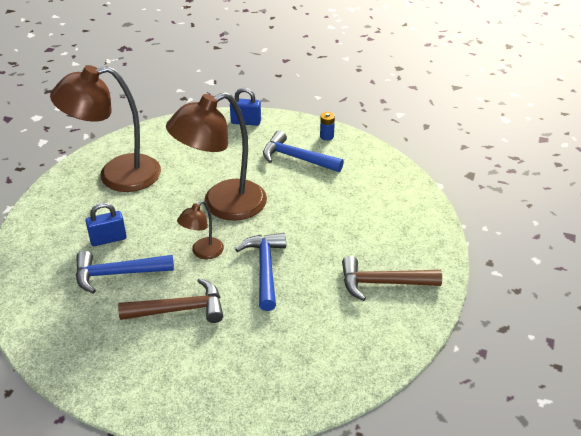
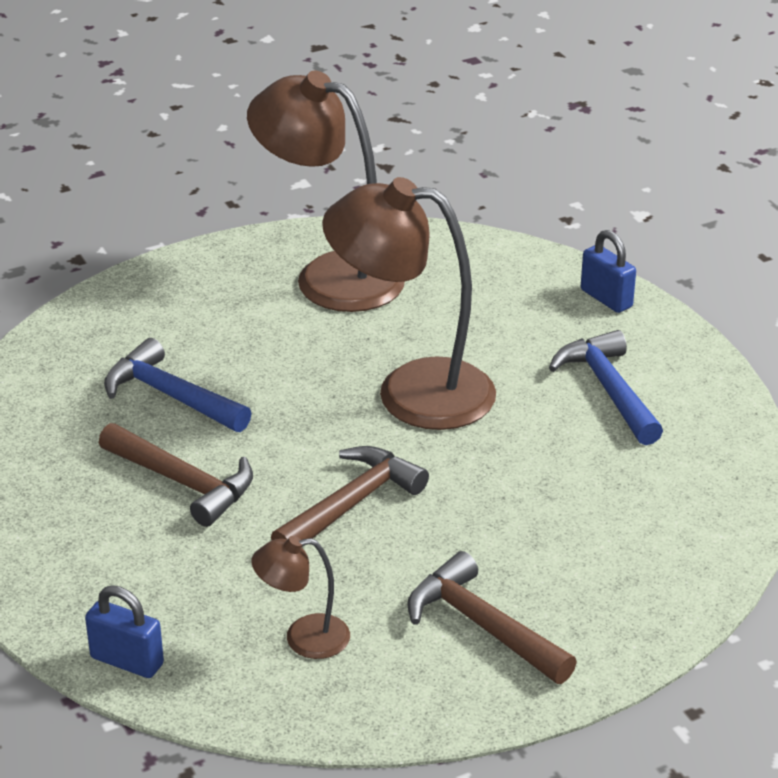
camera: 45 degrees right, 5 degrees down
(108, 239) = (215, 349): blue padlock -> blue padlock (127, 661)
(203, 252) = (303, 434): brown lamp -> brown lamp (303, 638)
(265, 269) = (351, 504): blue hammer -> brown hammer
(326, 136) = (702, 385): blue battery -> none

